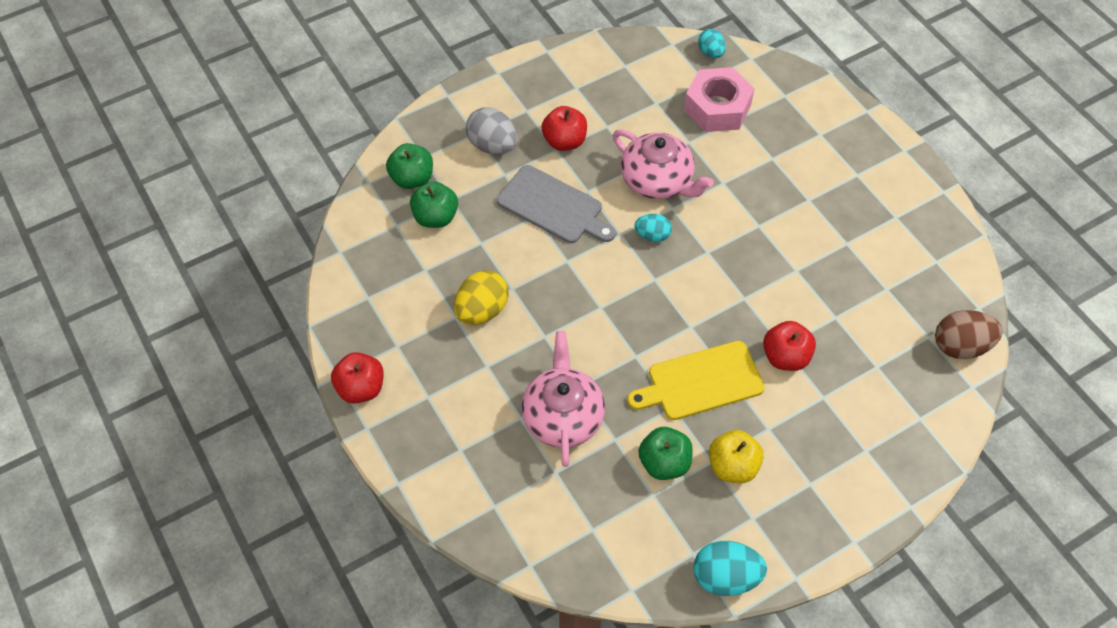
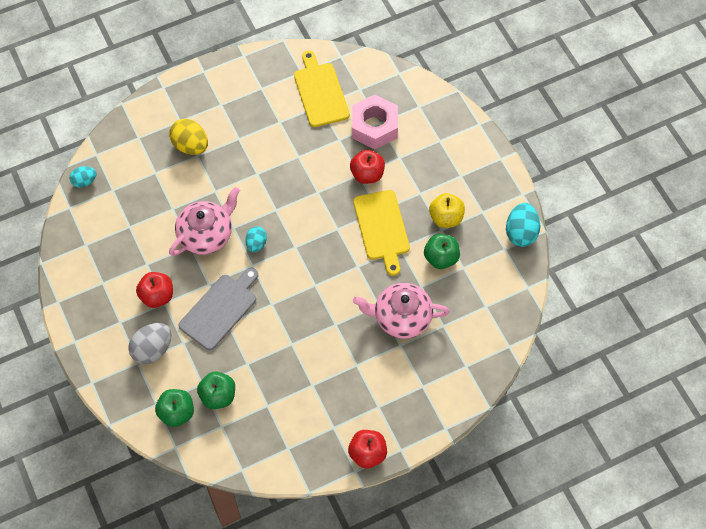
camera: 85 degrees left, 5 degrees up
(482, 310) = (309, 366): yellow egg -> yellow egg (190, 146)
(717, 108) = (142, 185): pink nut -> pink nut (374, 127)
(909, 287) = (320, 92): none -> yellow cutting board
(960, 346) = (368, 73): brown egg -> none

